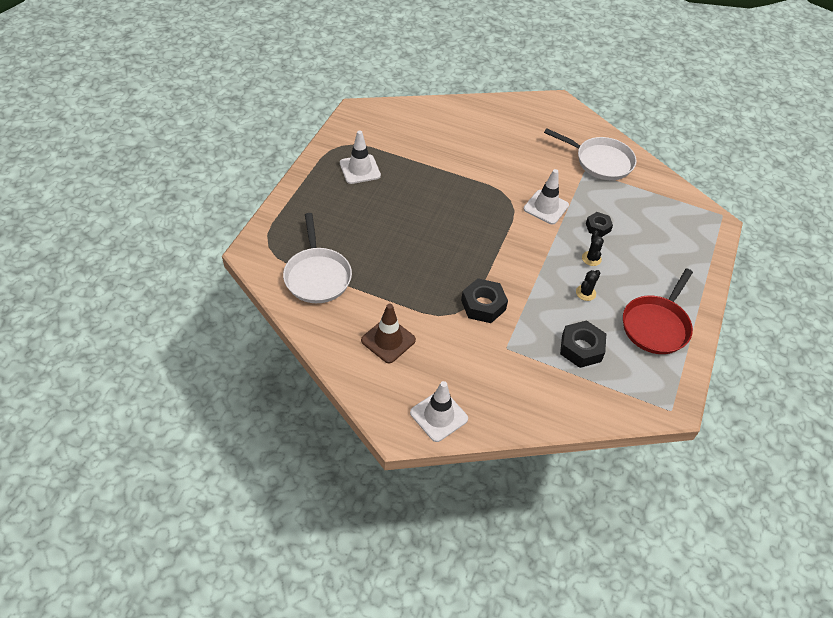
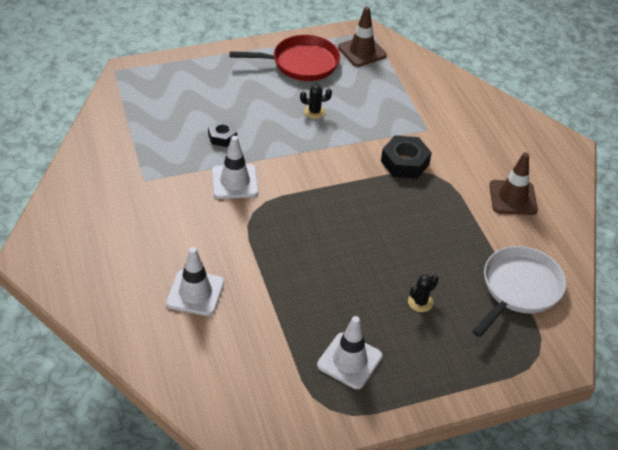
camera: 130 degrees left, 5 degrees down
(439, 416) = (530, 133): white traffic cone -> white traffic cone (195, 293)
(581, 348) = (375, 91): black nut -> none
(591, 258) = (269, 124): black cactus -> black cactus (420, 302)
(600, 161) = (116, 175): white pan -> none
(644, 380) = (362, 51): none -> brown traffic cone

